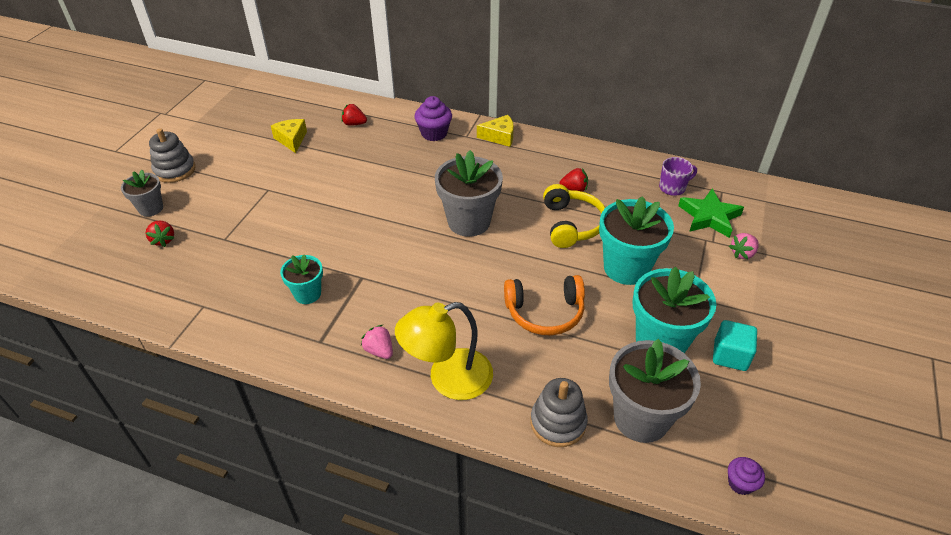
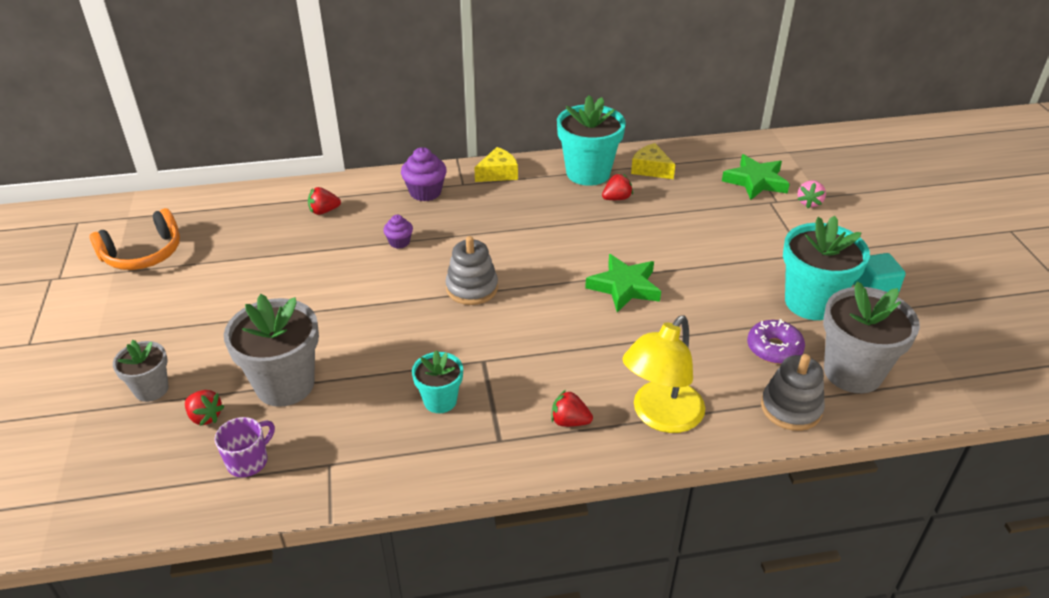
camera: 30 degrees left, 5 degrees down
(175, 170) = (141, 336): grey stacking toy -> grey stacking toy (472, 288)
(291, 139) = (263, 252): yellow cheese -> yellow cheese (650, 169)
(379, 350) = (569, 421): pink strawberry -> red strawberry
(469, 221) = (543, 265): grey flower pot -> grey flower pot (285, 385)
(514, 264) = (624, 287): none -> green star
(545, 312) = (692, 319): orange headphones -> orange headphones (143, 253)
(571, 224) = (644, 231): yellow headphones -> none
(590, 366) = (774, 348): none -> purple donut
(626, 268) = (727, 251): turquoise flower pot -> turquoise flower pot (588, 173)
(673, 187) = (703, 166): purple mug -> purple mug (248, 461)
(740, 483) = (969, 387): purple cupcake -> purple cupcake (399, 242)

